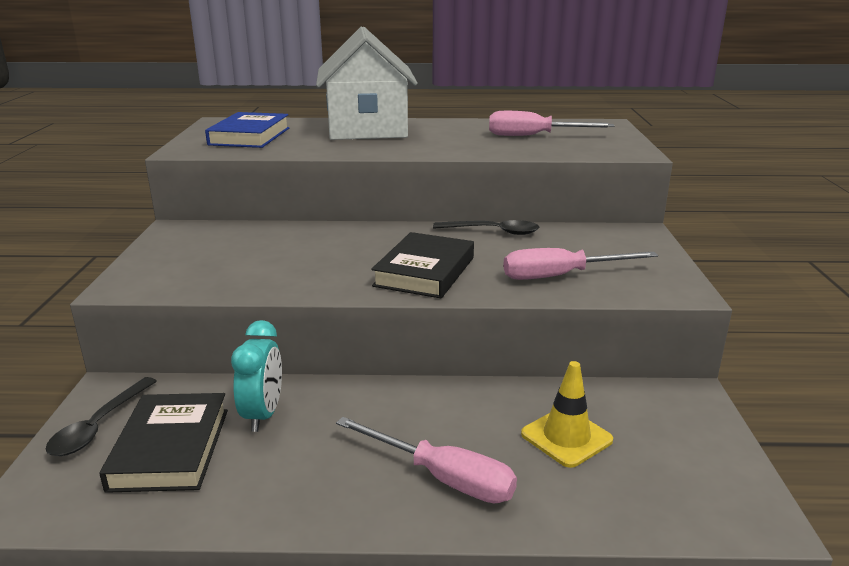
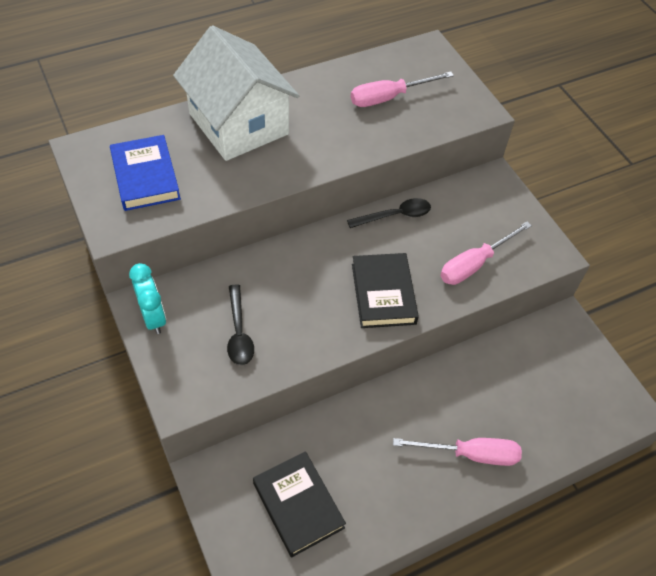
camera: 30 degrees left, 30 degrees up
(98, 426) = (233, 509): black spoon -> black spoon (239, 333)
(263, 414) = (331, 450): turquoise clock -> turquoise clock (153, 317)
(566, 437) = (517, 389): yellow traffic cone -> none

